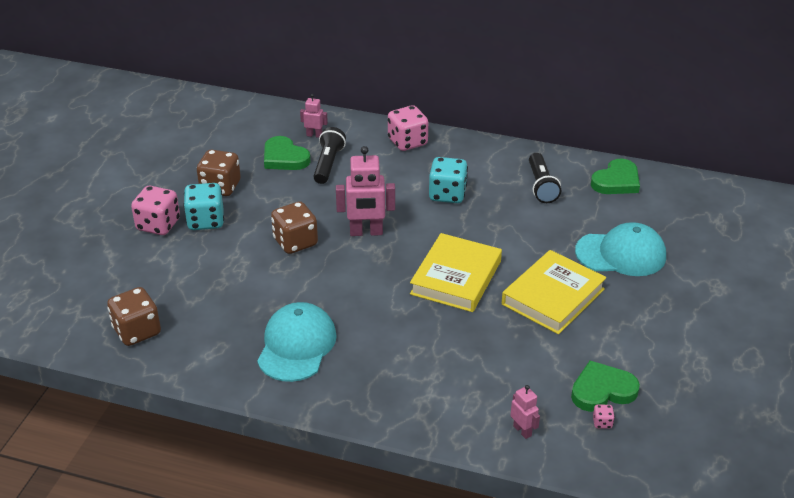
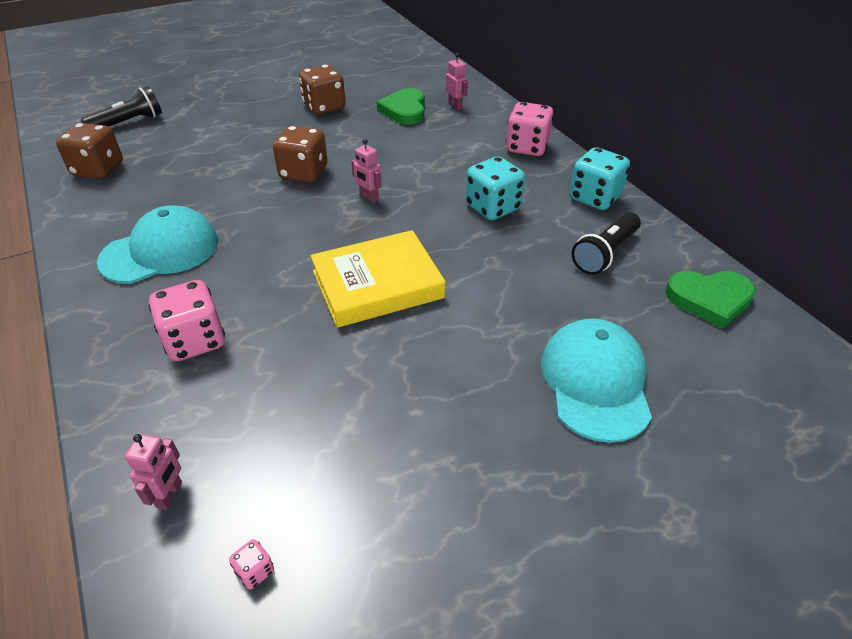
camera: 45 degrees right, 5 degrees up
(158, 225) = (241, 110): pink dice -> pink dice (195, 340)
(206, 221) = (273, 124): turquoise dice -> turquoise dice (594, 198)
(328, 164) = (430, 131): black flashlight -> black flashlight (128, 123)
(366, 232) = (369, 197): pink robot -> pink robot, size x0.53
(553, 296) = (440, 372): yellow book -> none
(602, 390) = (321, 528): green heart -> none
(621, 254) = (595, 382): turquoise cap -> turquoise cap turned 135 degrees counterclockwise

